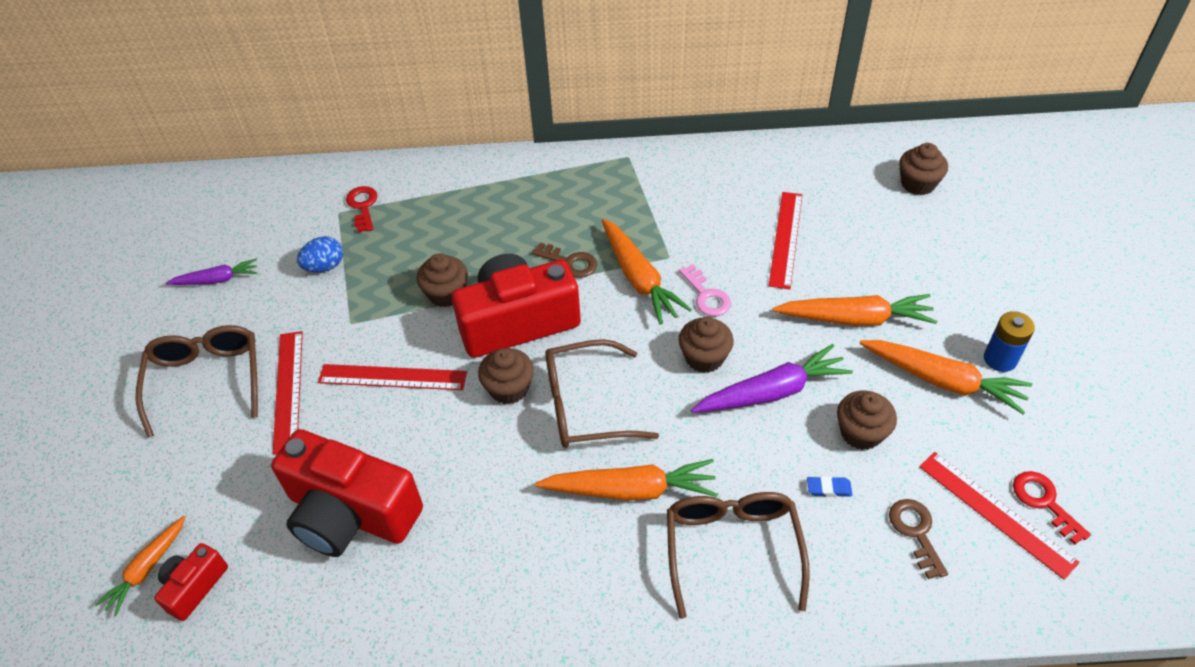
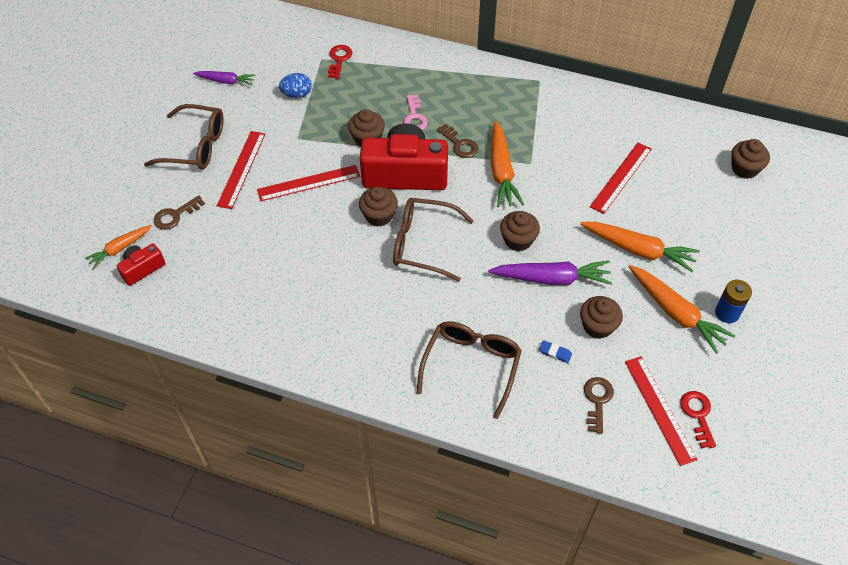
camera: 20 degrees right, 5 degrees up
(207, 381) = (195, 146): brown glasses -> brown glasses turned 90 degrees clockwise
(215, 489) = (175, 215): none -> brown key
(351, 513) = (248, 259): red camera -> none
(392, 377) = (308, 183): red ruler -> red ruler turned 45 degrees counterclockwise
(630, 490) = (425, 307): orange carrot -> none
(706, 296) = (542, 199): pink key -> pink key (414, 117)

